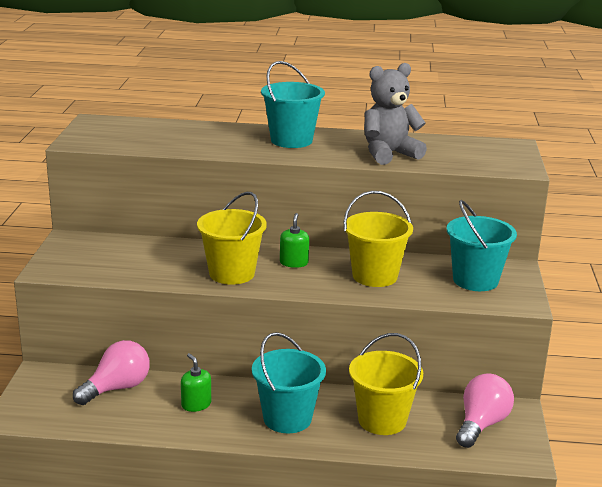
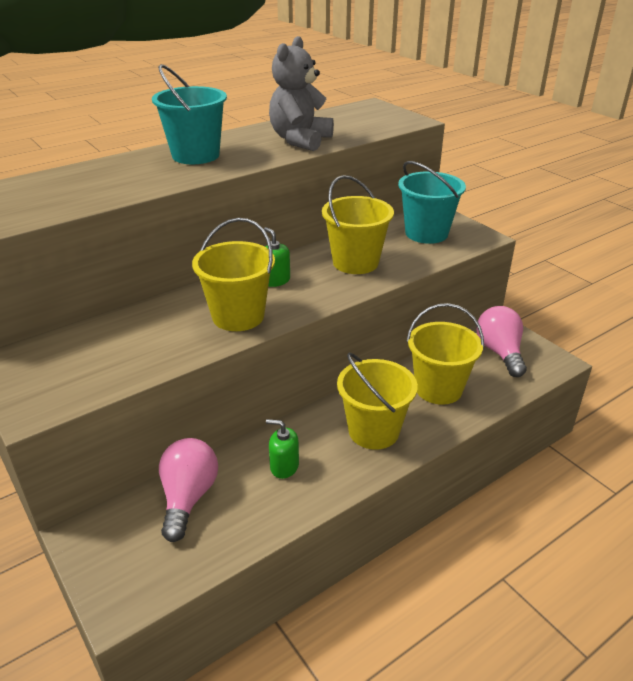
camera: 40 degrees left, 10 degrees up
(287, 418) = (373, 431): turquoise bucket -> yellow bucket

